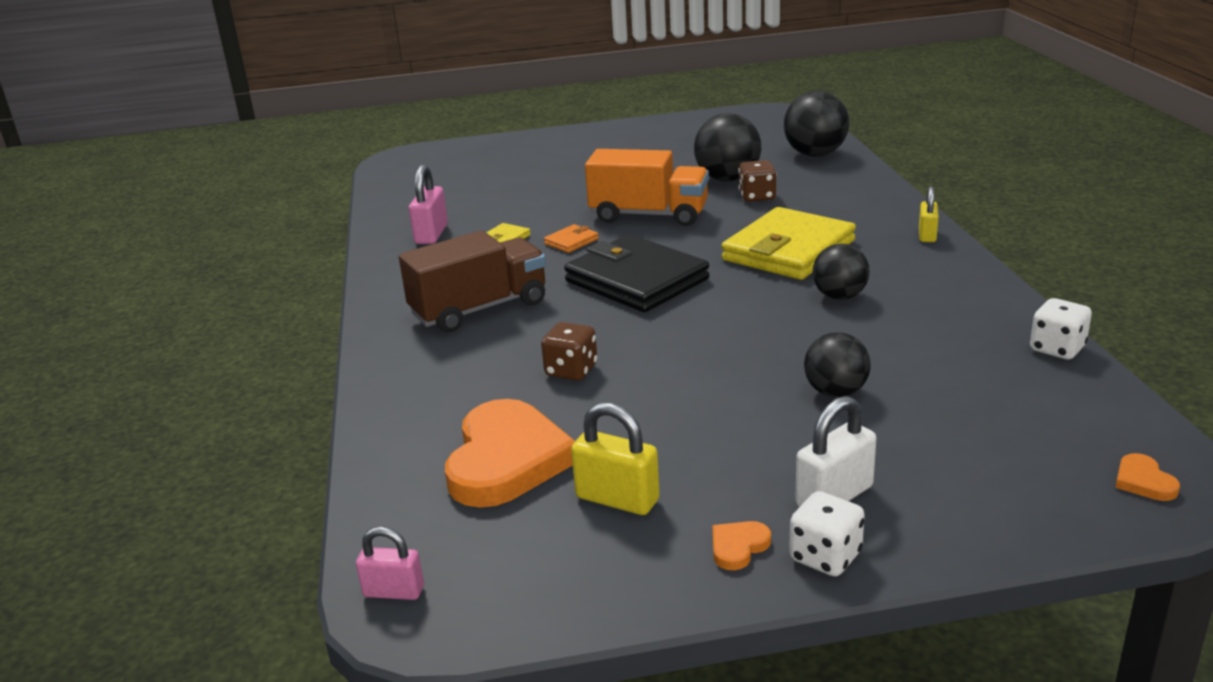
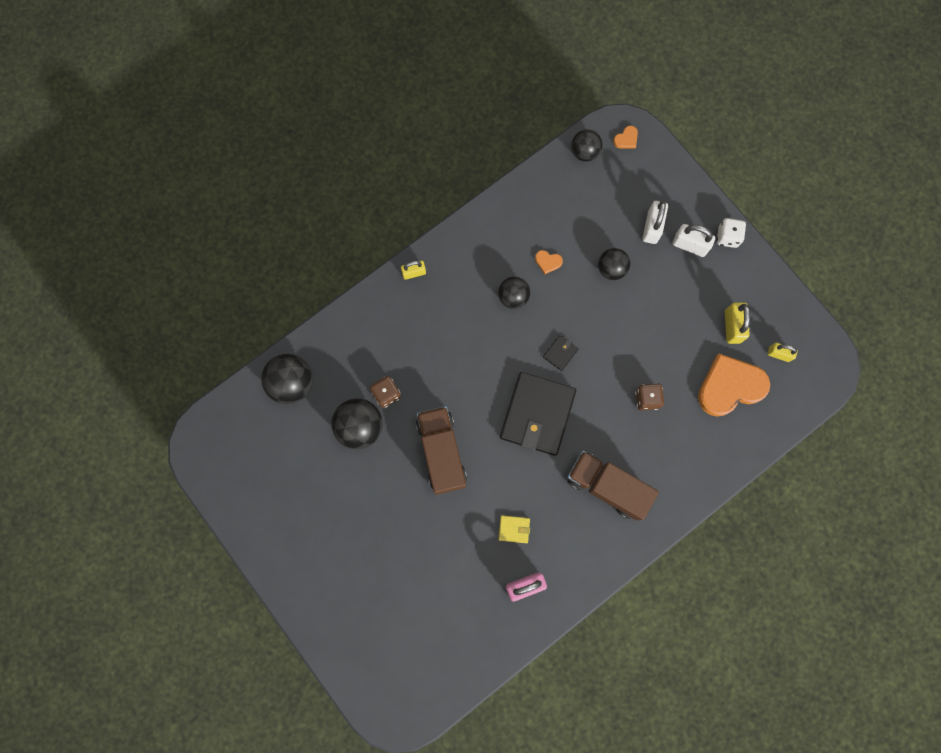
camera: 120 degrees left, 50 degrees up
(394, 591) = (825, 380): pink padlock -> none
(508, 543) = (779, 354): none -> yellow padlock
(571, 241) = (500, 482): orange wallet -> none
(649, 215) = (441, 452): orange truck -> brown truck
(715, 314) = (560, 353): none -> black wallet
(738, 547) = (737, 269): orange heart -> orange heart (548, 262)
(788, 250) = (464, 344): yellow wallet -> none
(902, 459) = (652, 227): none -> white padlock
(1057, 349) = (529, 184): white dice -> none
(1118, 421) = (584, 152): none -> black ball

